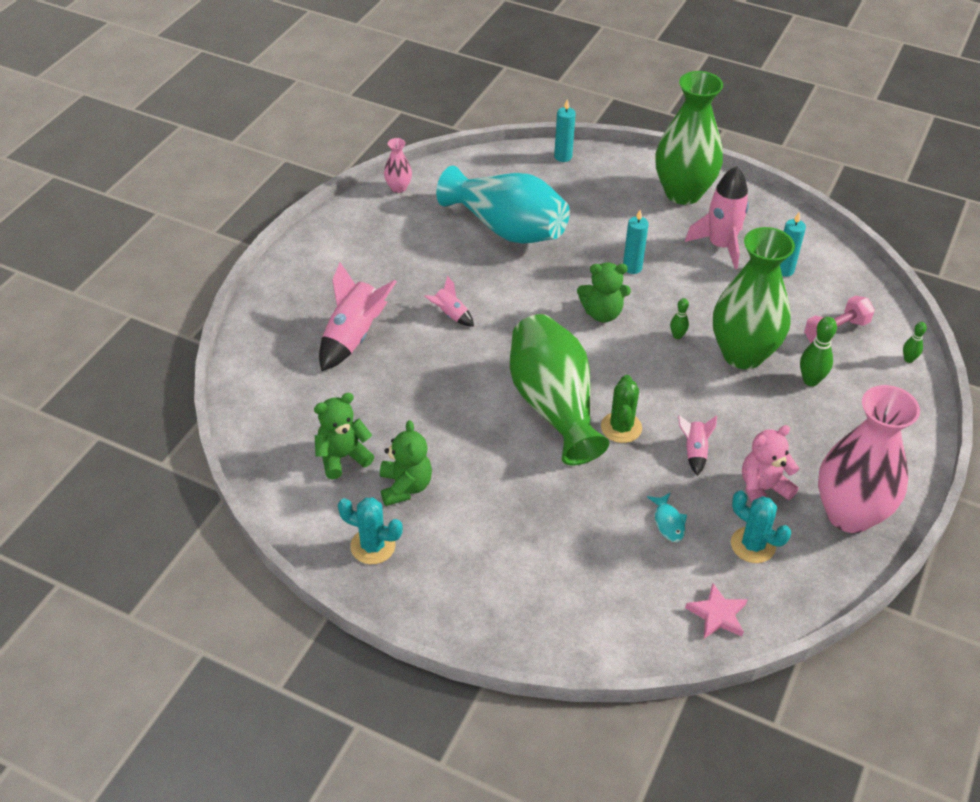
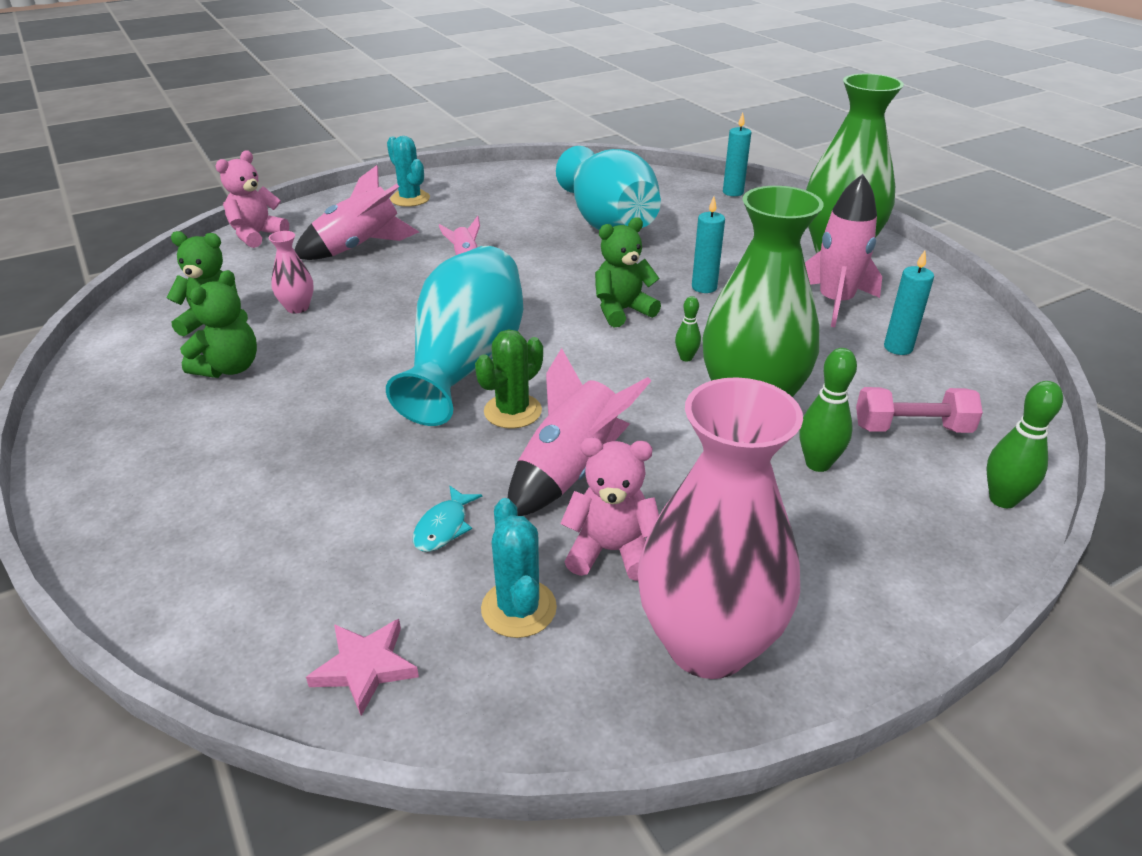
camera: 35 degrees right, 10 degrees down
(253, 360) = (257, 235): none -> pink teddy bear
(373, 546) = (127, 401): turquoise cactus -> turquoise cactus (410, 199)
(398, 188) = (544, 171): pink vase -> pink vase (297, 307)
(553, 406) = (466, 364): green vase -> turquoise vase
(602, 313) = (622, 311): green teddy bear -> green teddy bear turned 120 degrees clockwise
(694, 452) = (570, 471): pink rocket -> pink rocket, size x1.94
(908, 359) = (1002, 499): green bowling pin -> green bowling pin, size x1.66

